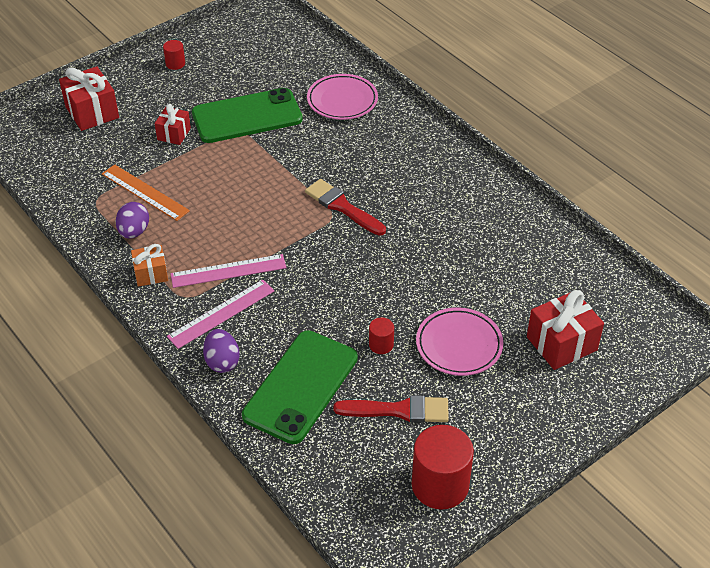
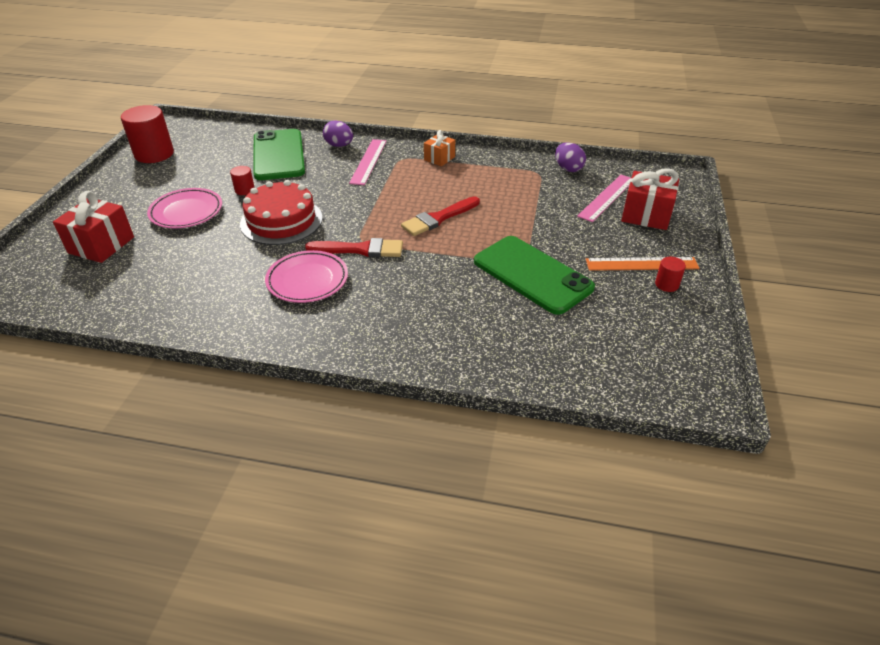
camera: 140 degrees right, 5 degrees down
(134, 232) = (484, 170): purple egg -> purple egg (568, 168)
(145, 192) = (515, 190): orange ruler -> orange ruler (641, 264)
(174, 134) = (563, 232): red gift -> none
(228, 271) = (393, 179): pink ruler -> pink ruler (607, 197)
(247, 116) = (532, 274): green phone -> green phone turned 75 degrees counterclockwise
(342, 100) = (472, 337): pink plate -> pink plate (307, 280)
(379, 278) = (281, 221): none -> red cake
(398, 410) = (205, 169): red brush -> red brush (438, 218)

